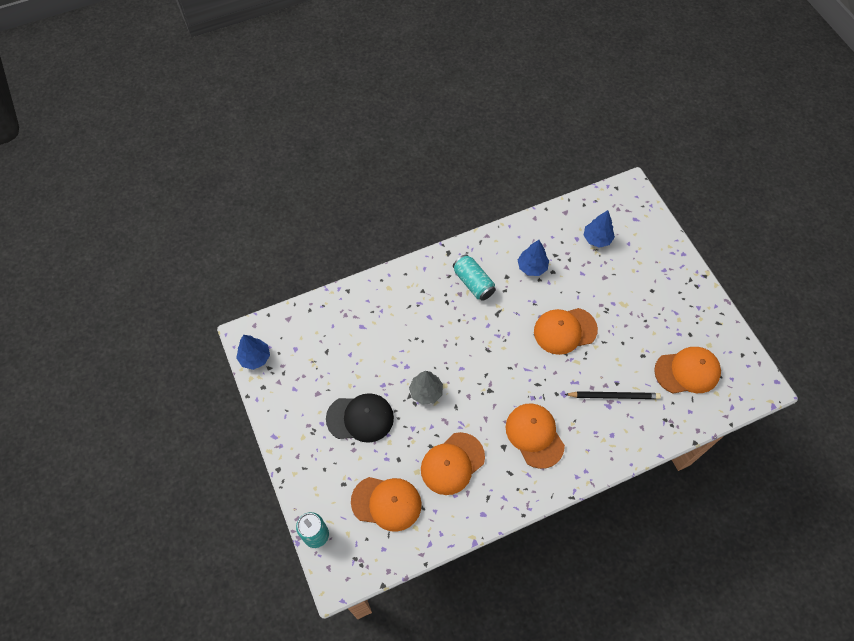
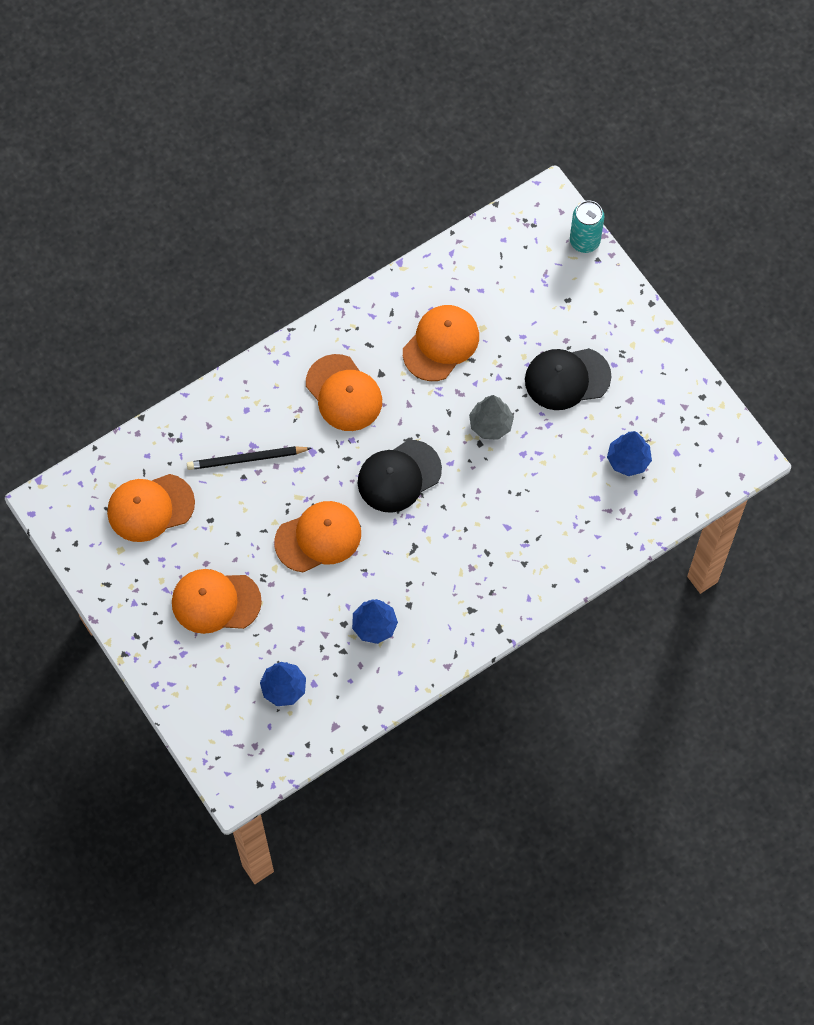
camera: 170 degrees right, 5 degrees up
(255, 358) = (725, 432): blue tree -> blue tree (628, 460)
(386, 503) = (511, 287): orange cap -> orange cap (215, 602)
(473, 283) = (455, 587): turquoise can -> none
(501, 364) = (399, 476): none -> black cap

